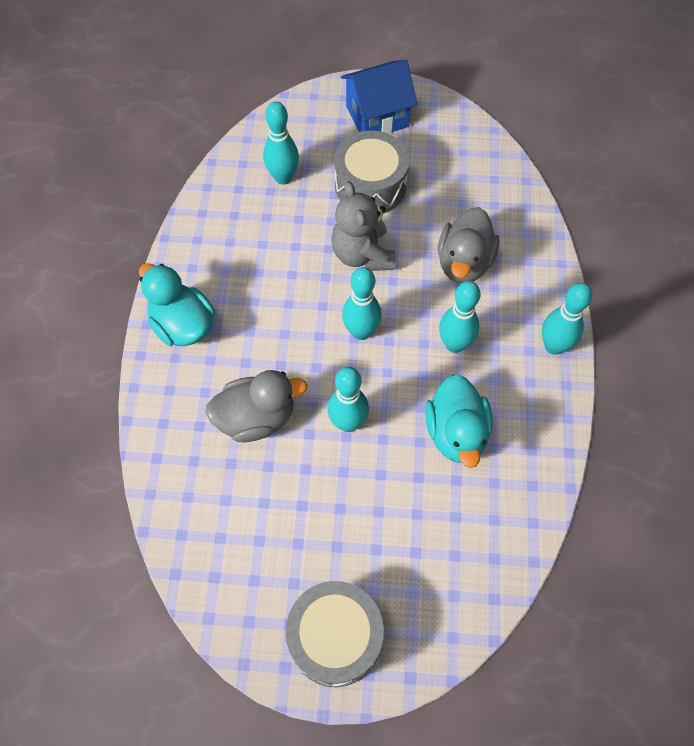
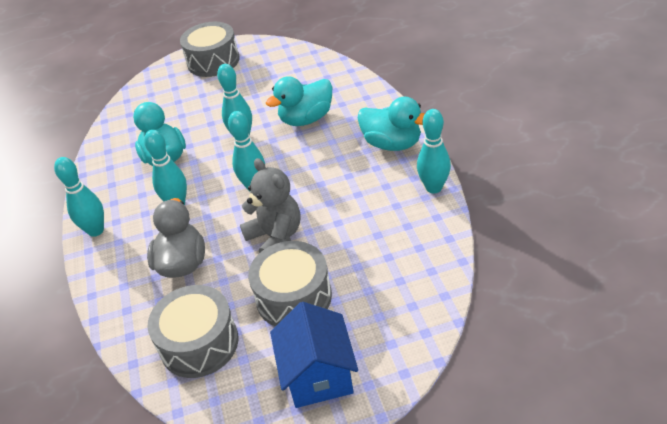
camera: 165 degrees right, 20 degrees down
(256, 418) = (306, 119): grey duck -> turquoise duck
(283, 177) = (383, 272): turquoise bowling pin -> turquoise bowling pin (434, 188)
(377, 116) = (318, 375): blue house -> blue house turned 60 degrees counterclockwise
(465, 176) = (199, 343): none -> grey drum

